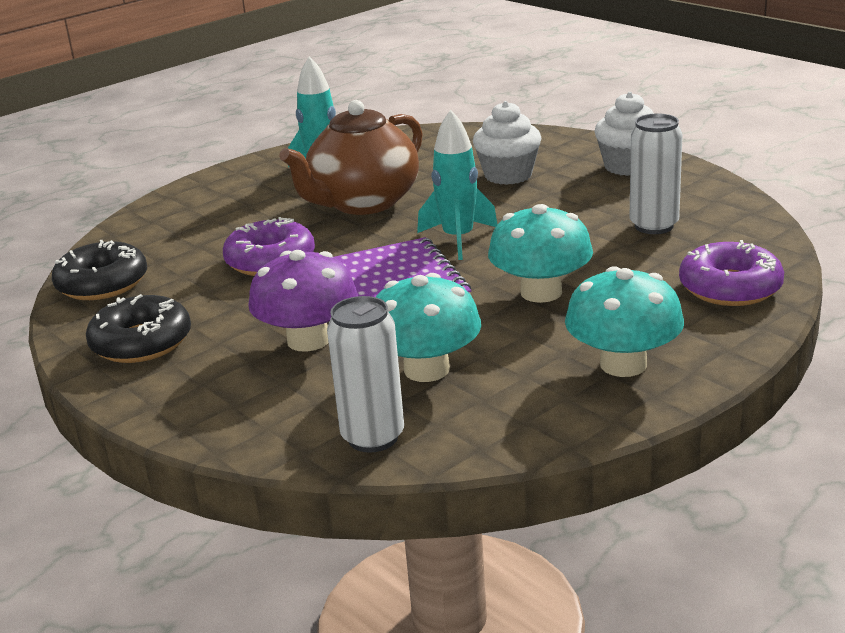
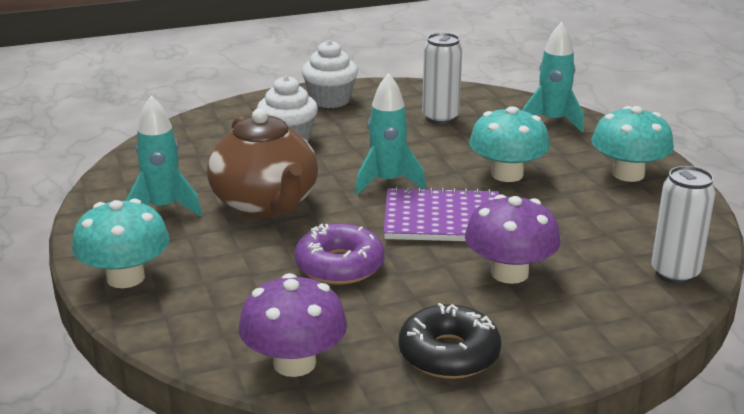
camera: 70 degrees left, 0 degrees up
(102, 283) = (294, 363): black donut -> purple mushroom
(426, 369) = (591, 236): turquoise mushroom -> turquoise mushroom (125, 277)
(730, 288) = (552, 121): purple donut -> turquoise rocket

